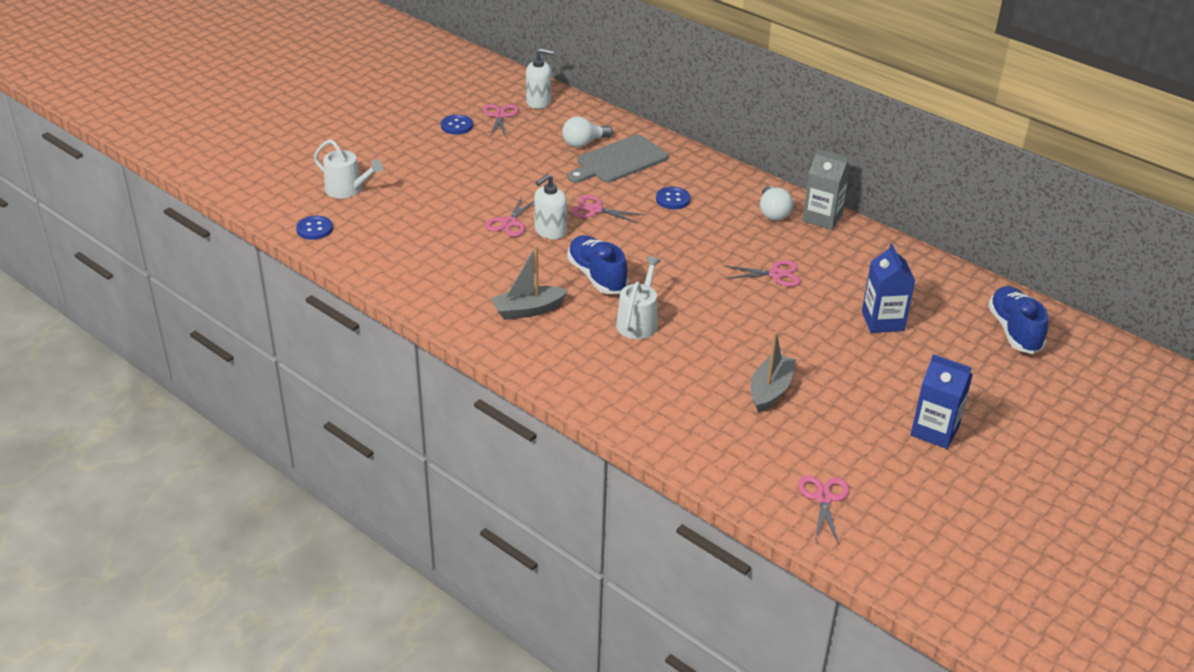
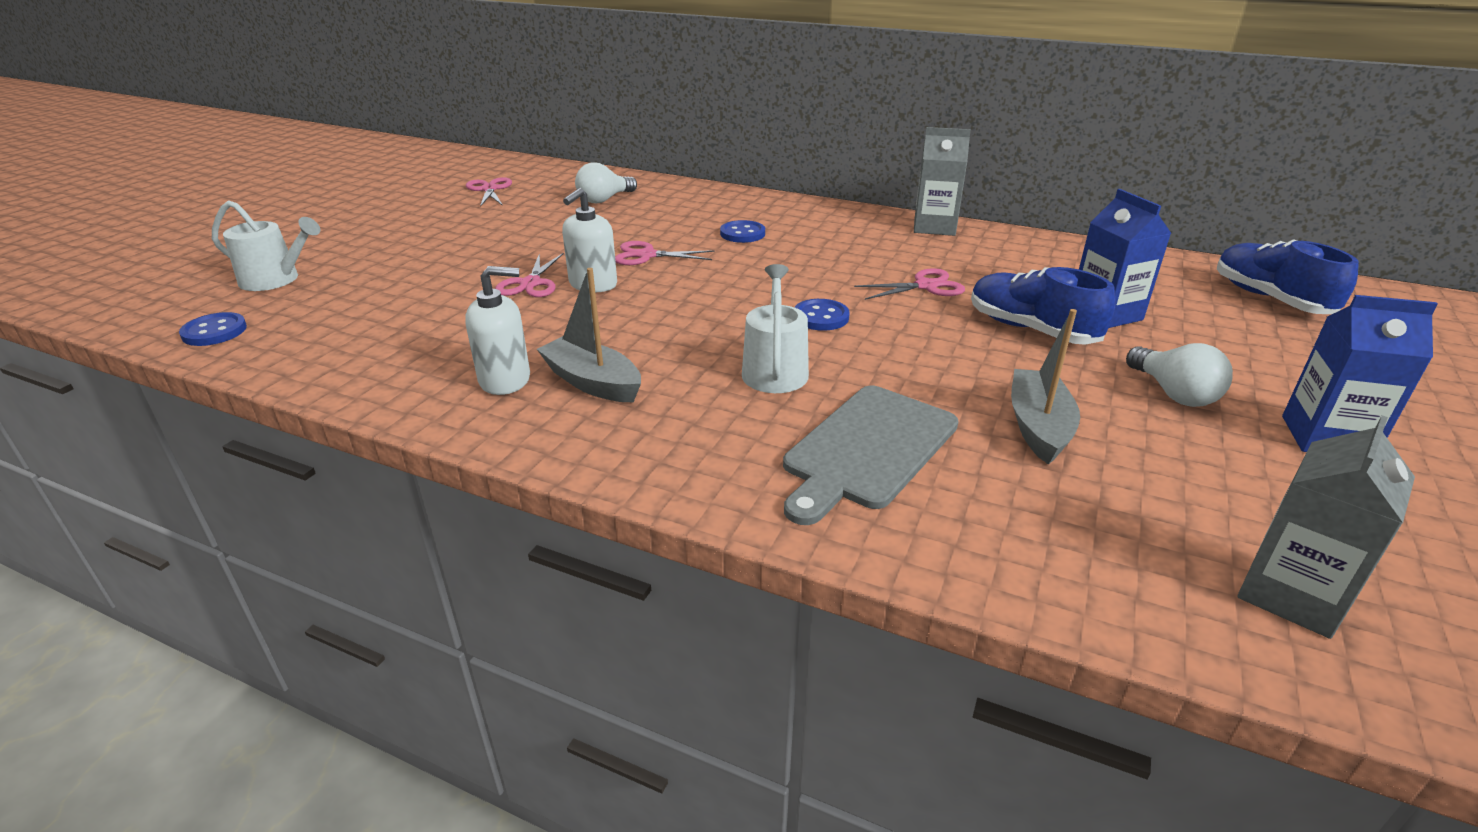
camera: 15 degrees left, 5 degrees down
(457, 126) = (434, 203): blue button -> blue button (821, 317)
(528, 310) = (592, 382): grey boat -> grey boat turned 75 degrees clockwise
(539, 102) = (535, 174): white soap dispenser -> white soap dispenser (505, 380)
(597, 276) = (683, 324): blue shoe -> blue shoe (1031, 329)
(619, 161) = (656, 209): grey cutting board -> grey cutting board (868, 449)
(773, 213) = (873, 230): white light bulb -> white light bulb (1173, 393)
(824, 498) = (1291, 594): pink scissors -> grey carton

